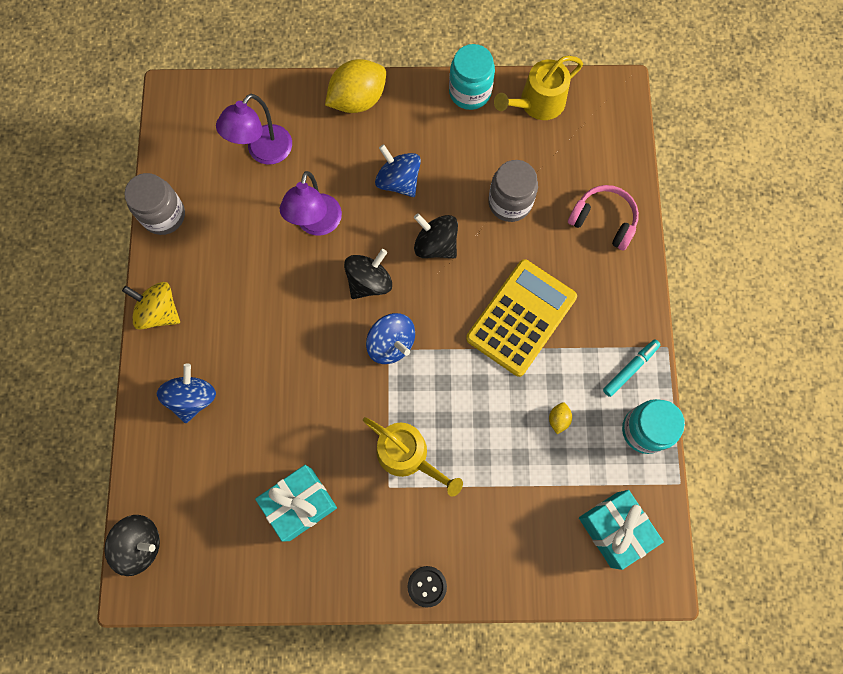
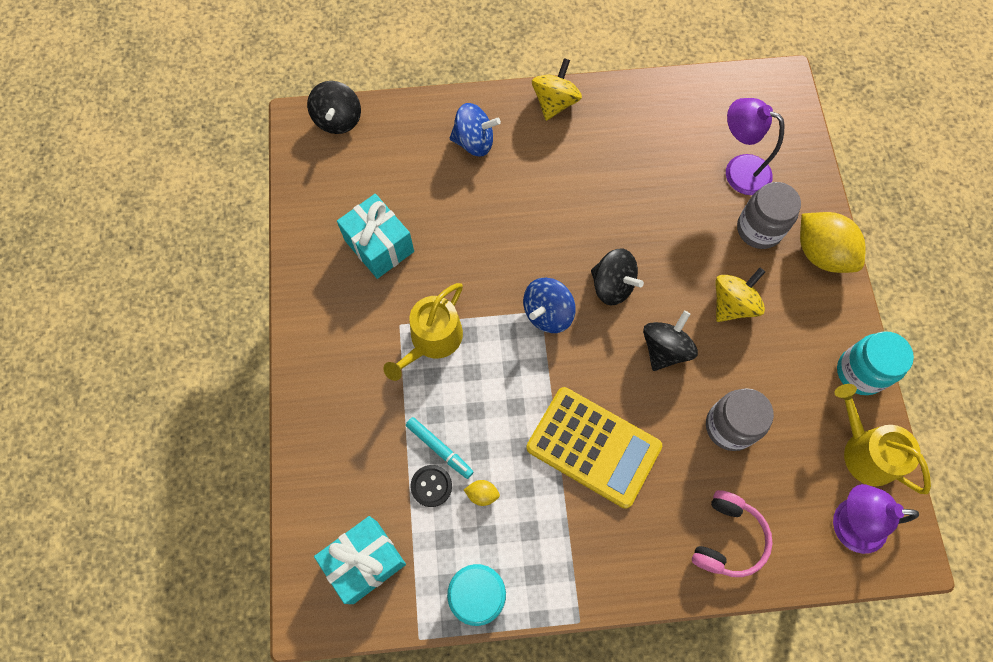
camera: 85 degrees right, 5 degrees down
(164, 215) = (653, 92): grey jar -> grey jar (759, 229)
(316, 224) = (667, 228): purple lamp -> purple lamp (847, 524)
(398, 181) = (732, 304): blue spinning top -> yellow spinning top
(427, 586) = (304, 369): black button -> black button (431, 486)
(630, 369) = (548, 576): turquoise marker -> turquoise marker (439, 448)

